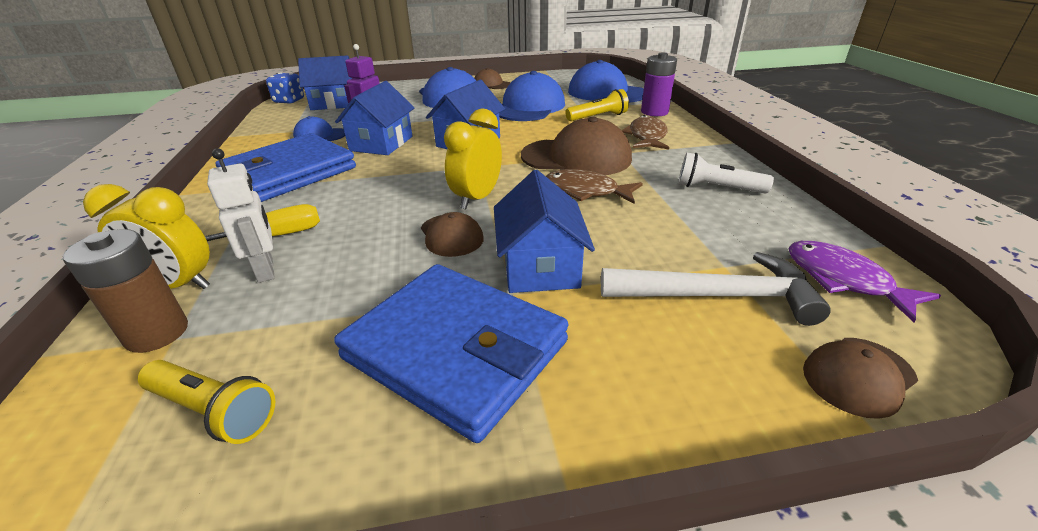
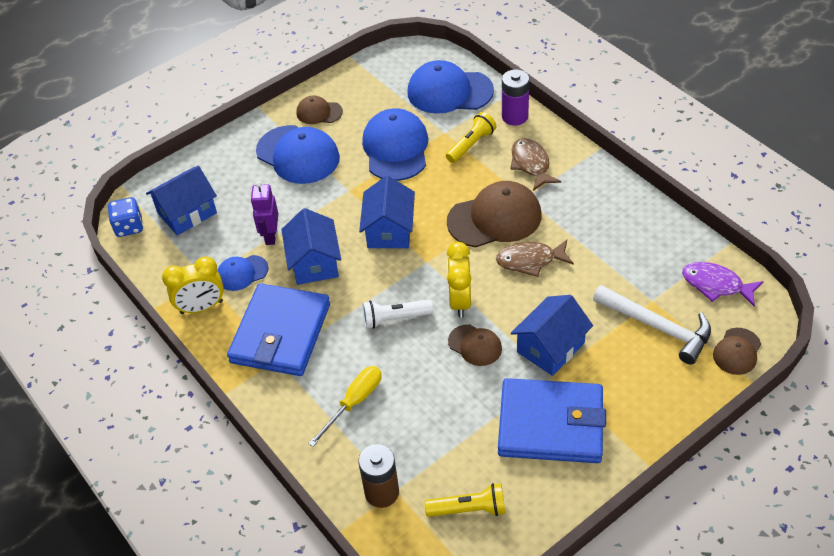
camera: 25 degrees left, 15 degrees up
(178, 285) = (347, 462): yellow clock -> yellow clock (201, 307)
(266, 270) = (388, 426): white robot -> none
(540, 266) = (550, 347): blue house -> blue house turned 75 degrees clockwise
(717, 188) = (615, 220): white flashlight -> white flashlight (395, 318)
(717, 296) = (657, 327): white hammer -> white hammer turned 60 degrees clockwise

